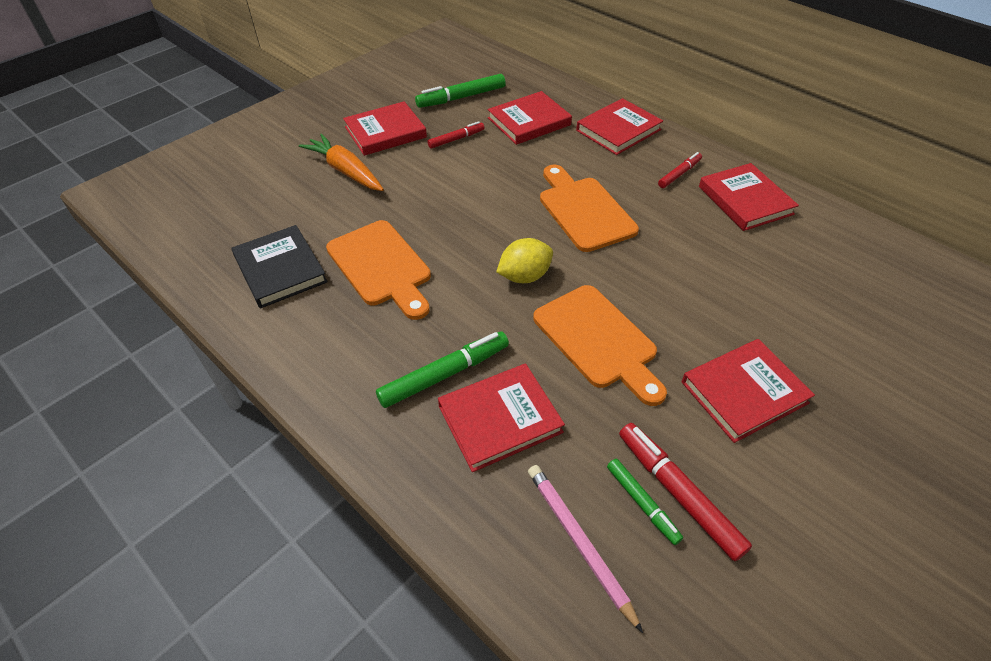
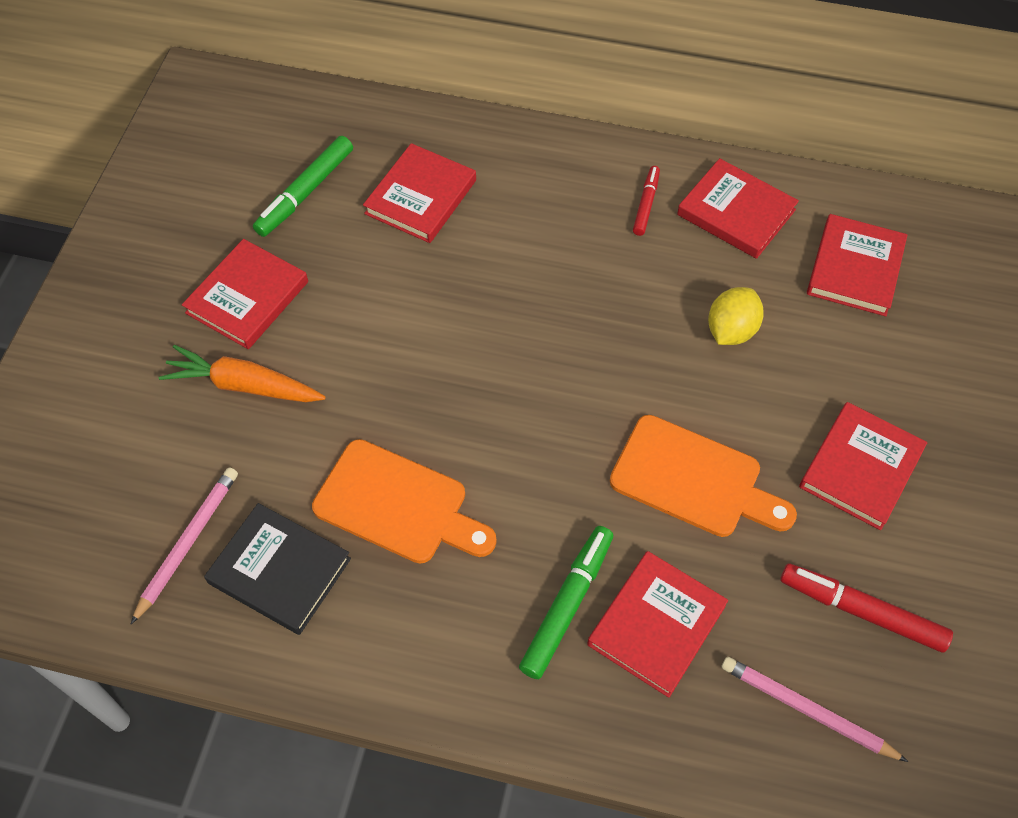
camera: 30 degrees left, 10 degrees up
(244, 232) = (188, 543): none -> pink pencil
(456, 139) = (349, 267): red marker -> none
(524, 276) = (567, 436): yellow lemon -> yellow lemon (731, 330)
(583, 210) = (573, 310): orange cutting board -> none
(618, 130) = (537, 164): red book -> red book (855, 268)
(642, 503) = (837, 639): green marker -> none

